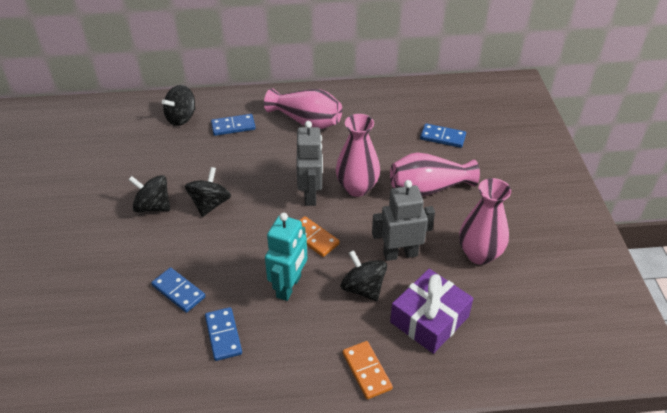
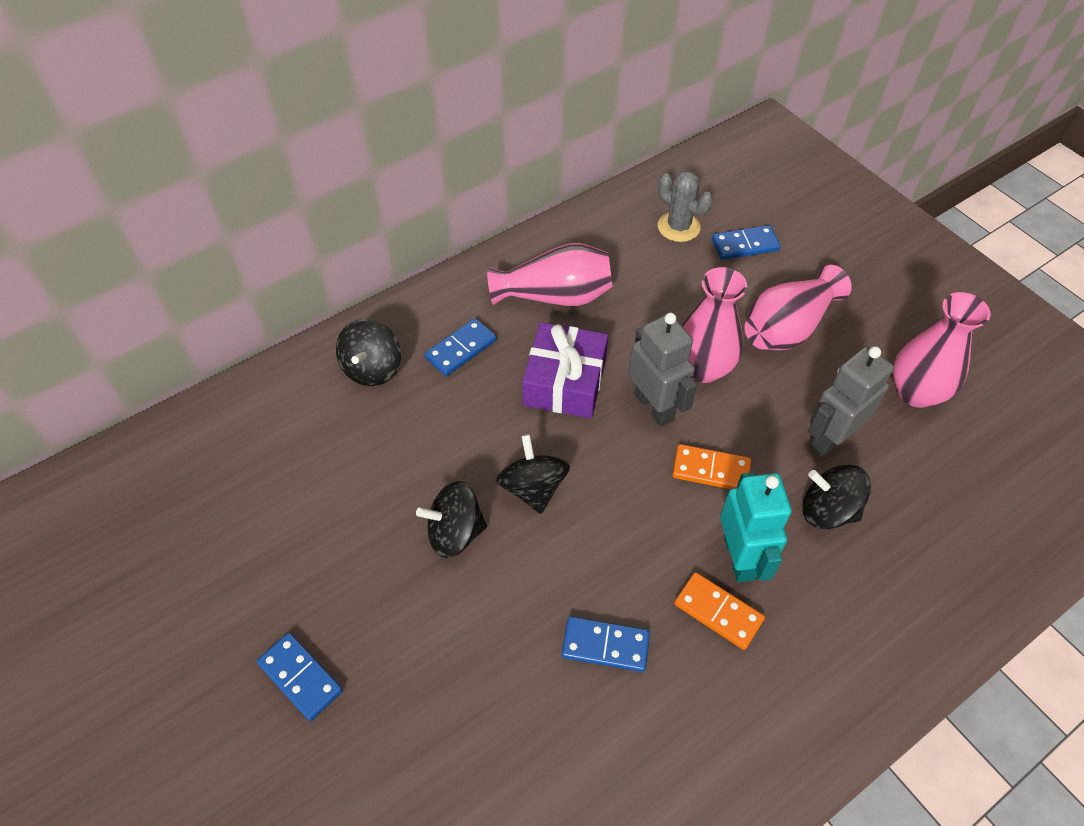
camera: 30 degrees left, 10 degrees up
(223, 335) = (718, 676): blue domino -> blue domino (301, 677)
(366, 371) = (924, 623): orange domino -> orange domino (718, 612)
(410, 114) = (678, 227): none -> grey cactus
(429, 319) = (934, 512): purple gift -> purple gift (565, 382)

